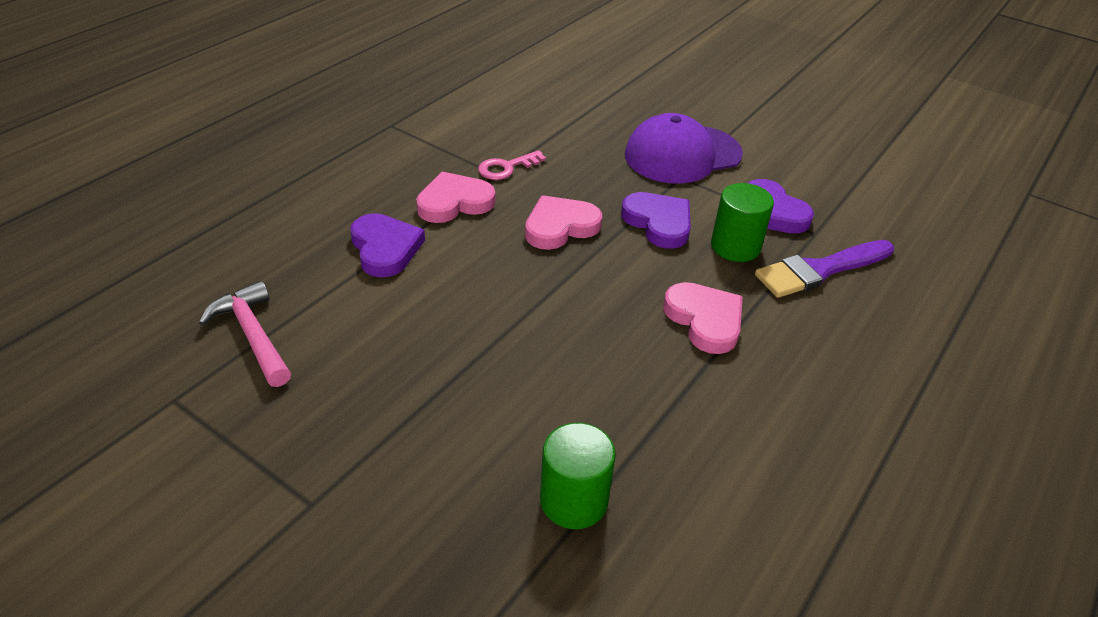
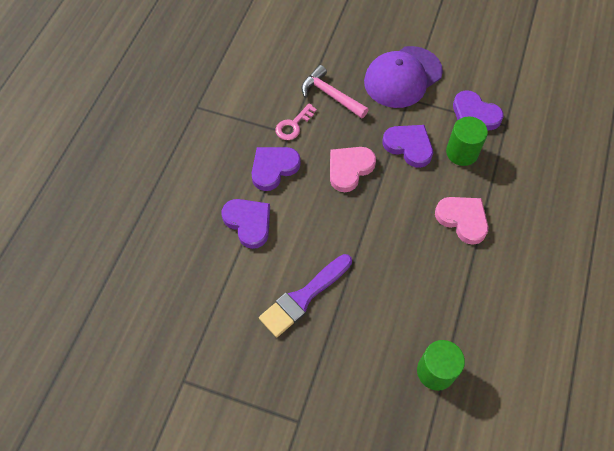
camera: 15 degrees left, 20 degrees up
(253, 335) = (203, 319): pink hammer -> pink hammer (331, 95)
(454, 202) = (273, 168): pink heart -> purple heart
(819, 270) = (517, 157): purple brush -> purple brush (303, 297)

